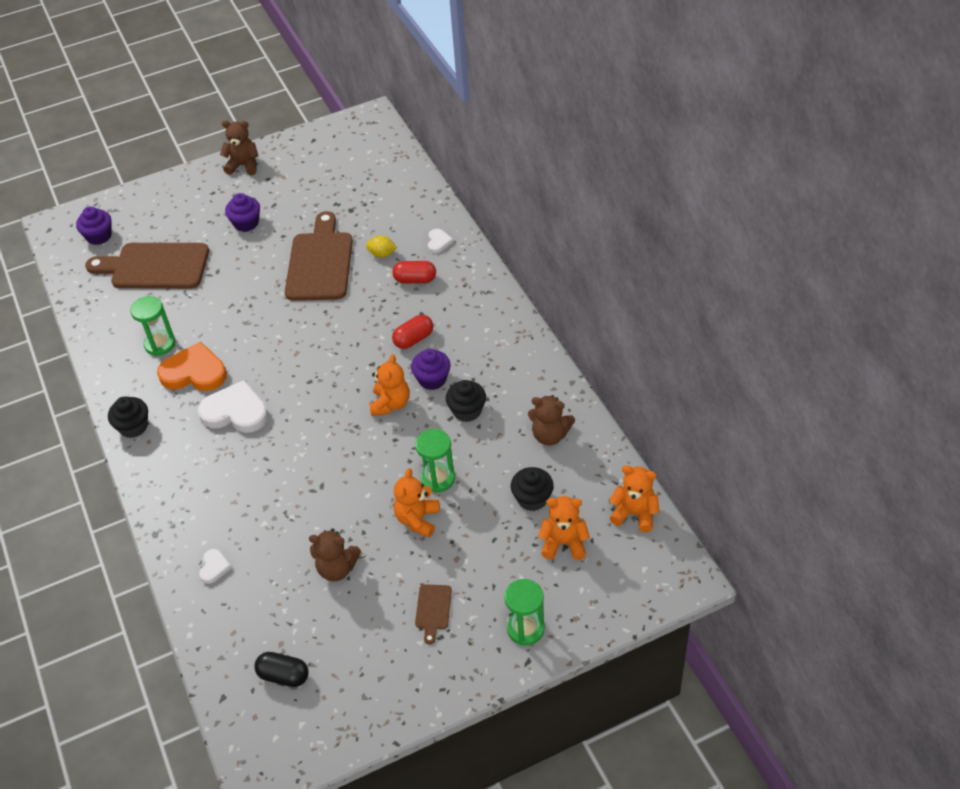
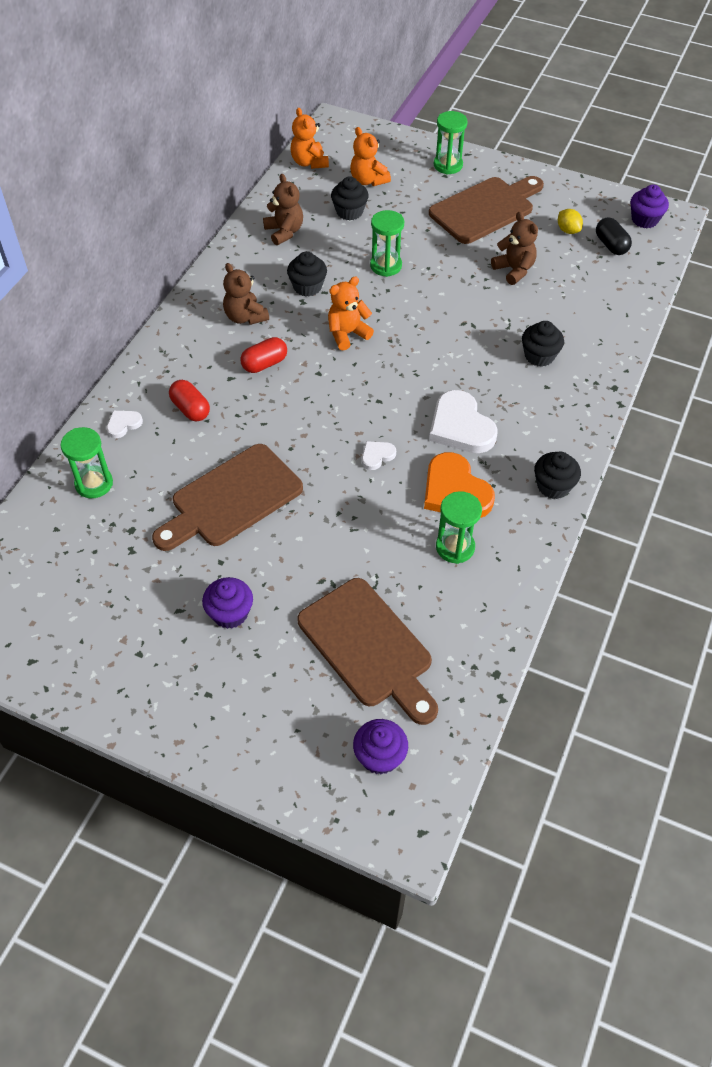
camera: 135 degrees left, 5 degrees up
(214, 567) = (593, 333): white heart -> white heart (377, 456)
(236, 509) = (539, 356): none -> black cupcake
(243, 165) = (134, 701): brown teddy bear -> brown teddy bear (245, 317)
(382, 254) = (177, 457): yellow lemon -> yellow lemon (568, 230)
(404, 209) = (94, 483): none -> green hourglass
(413, 339) = (264, 364): red capsule -> red capsule turned 45 degrees counterclockwise
(418, 519) = (430, 255): orange teddy bear -> none
(432, 379) = (296, 325): purple cupcake -> purple cupcake (644, 220)
(433, 610) = (485, 209): brown cutting board -> brown cutting board, size x2.32

